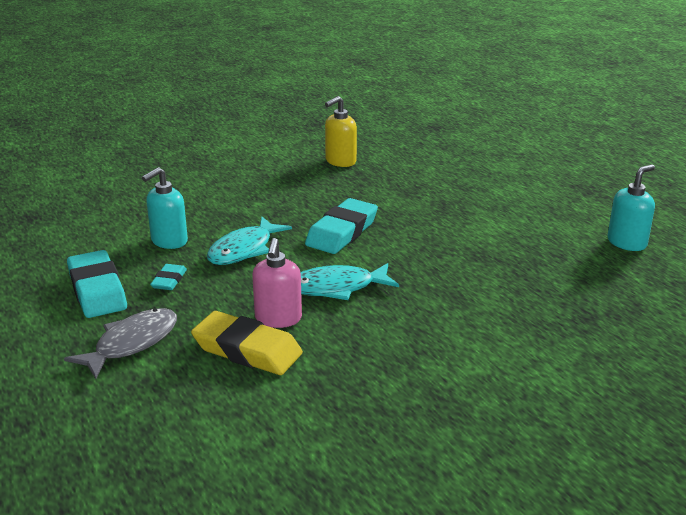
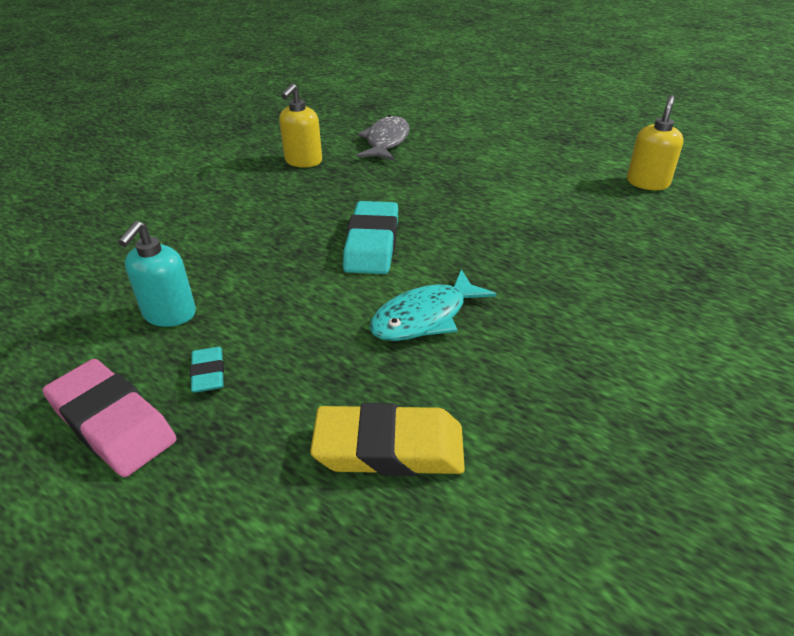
camera: 25 degrees left, 10 degrees up
(97, 290) = (112, 423): turquoise eraser -> pink eraser
(132, 343) = (222, 498): grey fish -> grey fish (386, 141)
(244, 250) = (276, 298): turquoise fish -> none
(278, 319) = (391, 385): pink soap dispenser -> none
(627, 243) = (647, 183): turquoise soap dispenser -> yellow soap dispenser

